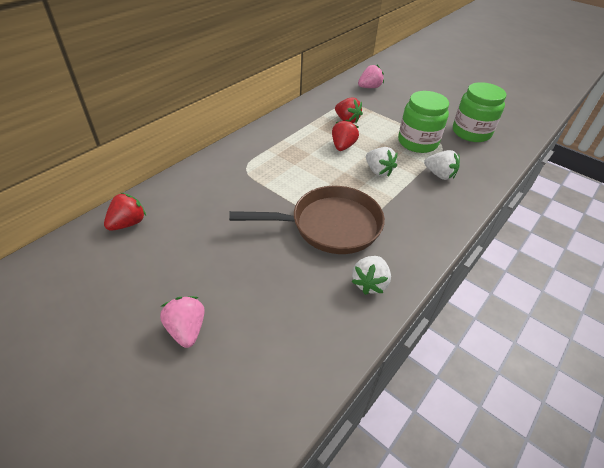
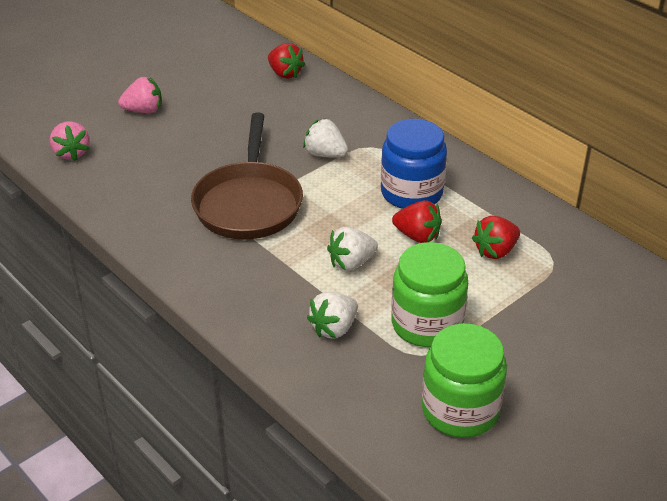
camera: 100 degrees right, 5 degrees down
(299, 149) = (411, 193): none -> blue jar
(369, 87) = (624, 299): pink strawberry -> pink strawberry (71, 153)
(370, 283) = (153, 221): white strawberry -> white strawberry (325, 154)

